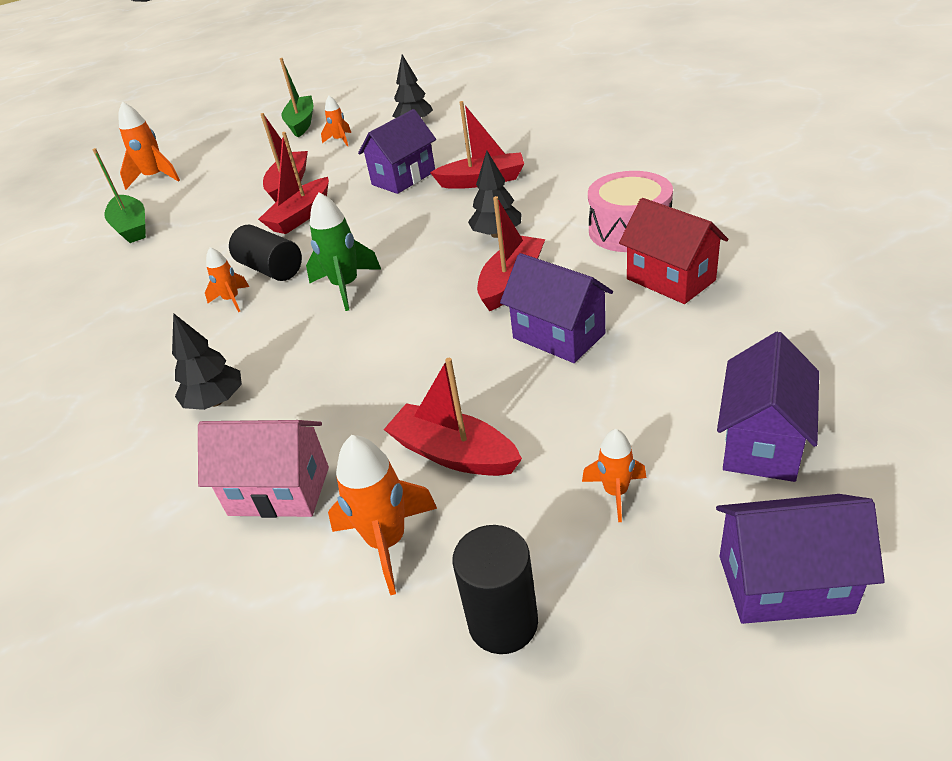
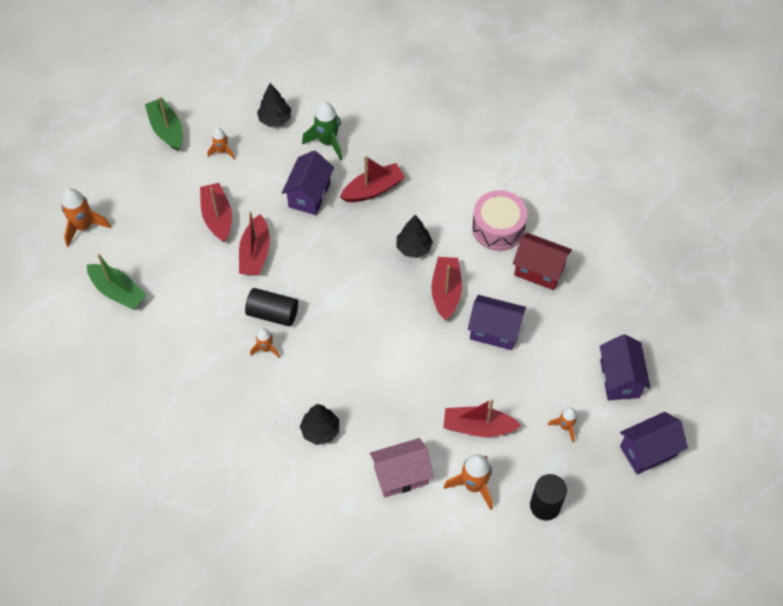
camera: 30 degrees left, 20 degrees up
(346, 286) = (339, 319): green rocket -> green rocket (327, 142)

